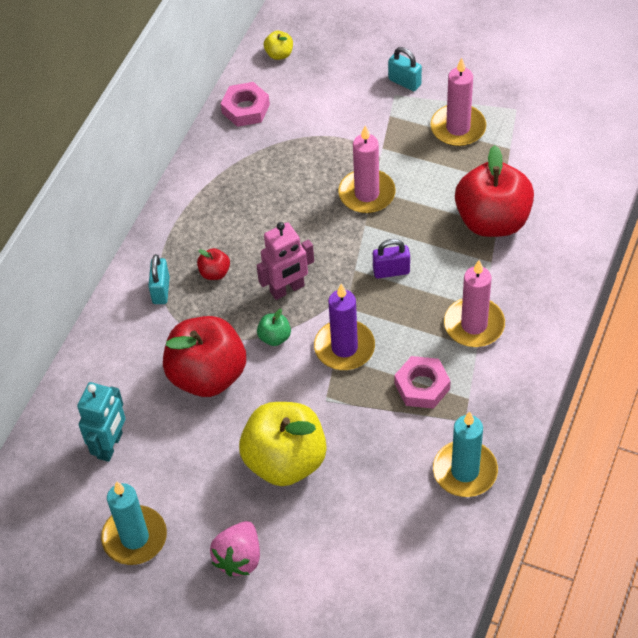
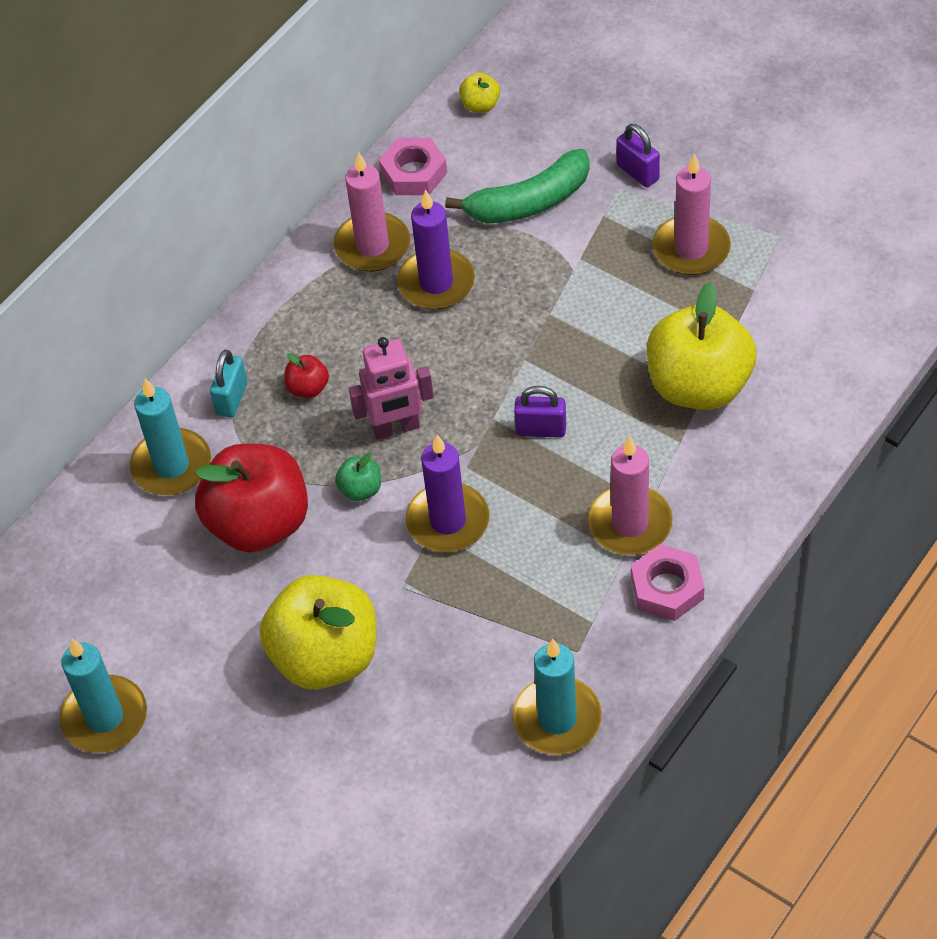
camera: 15 degrees right, 0 degrees up
(110, 445) = (109, 591): turquoise robot -> none
(130, 346) = (171, 465): none -> turquoise candle
(239, 558) = (229, 772): pink strawberry -> none
(285, 182) = (436, 283): none -> purple candle
(334, 115) = (529, 202): none -> green banana
(367, 194) = (540, 318): pink candle -> pink candle (372, 246)
(404, 82) = (637, 172): turquoise padlock -> purple padlock
(422, 386) = (535, 593): pink nut -> pink nut (667, 588)
(492, 221) = (699, 385): red apple -> yellow apple

